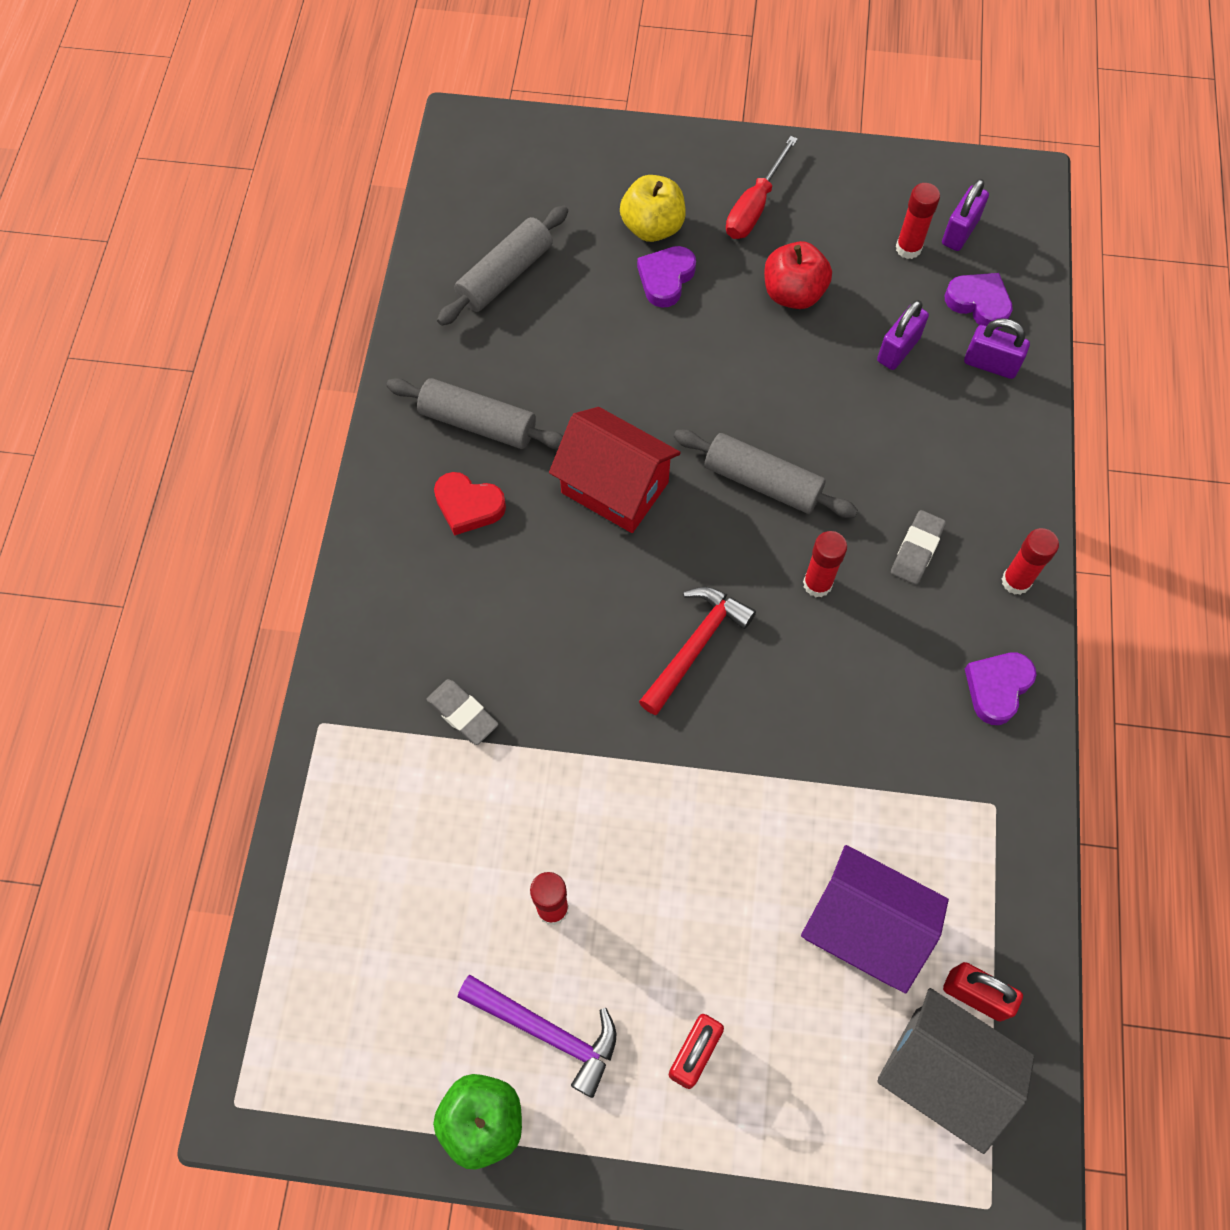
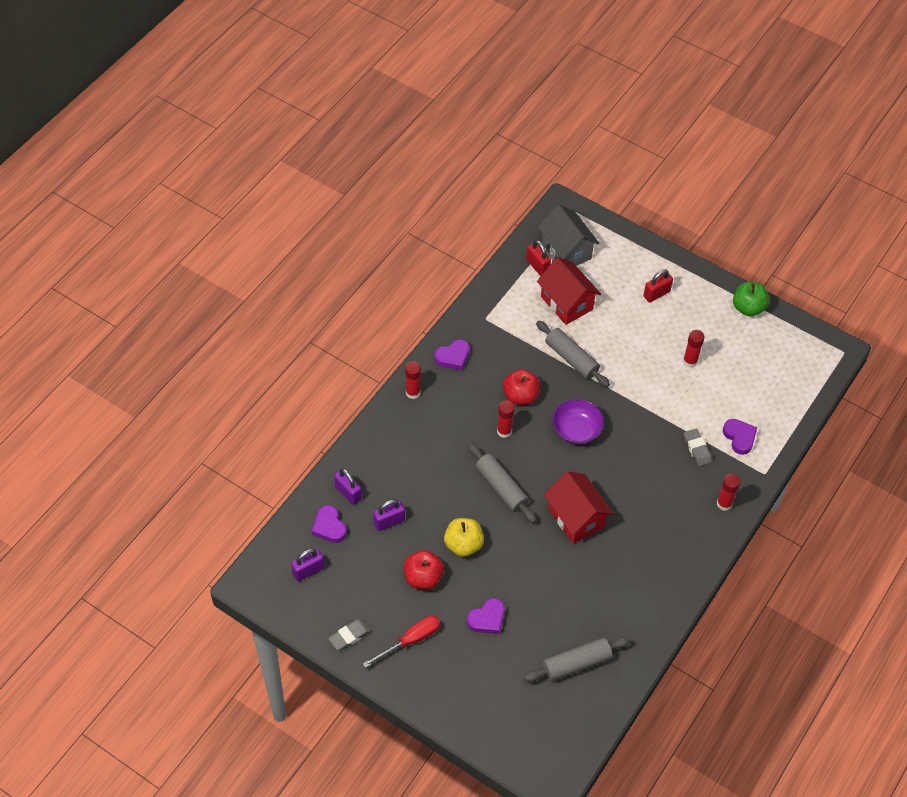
camera: 155 degrees left, 10 degrees down
(391, 777) = (739, 437): none -> purple heart
(468, 506) = (654, 541): red heart -> none
(478, 423) = (630, 582): grey rolling pin -> grey rolling pin (571, 358)
(547, 1031) = (711, 324): purple hammer -> none
(652, 227) = (476, 655): yellow apple -> yellow apple (463, 545)
(695, 646) = (576, 430): red hammer -> purple bowl
(830, 667) = (520, 396): none -> red apple
(864, 928) = (566, 303): purple house -> red house
(908, 248) = (343, 574): red glue stick -> red glue stick (724, 504)
(916, 550) = (448, 425): grey eraser -> grey eraser (349, 636)

